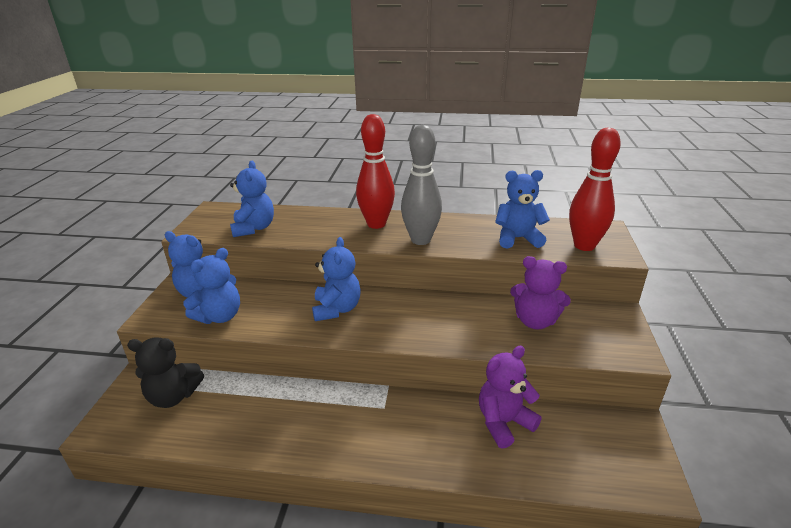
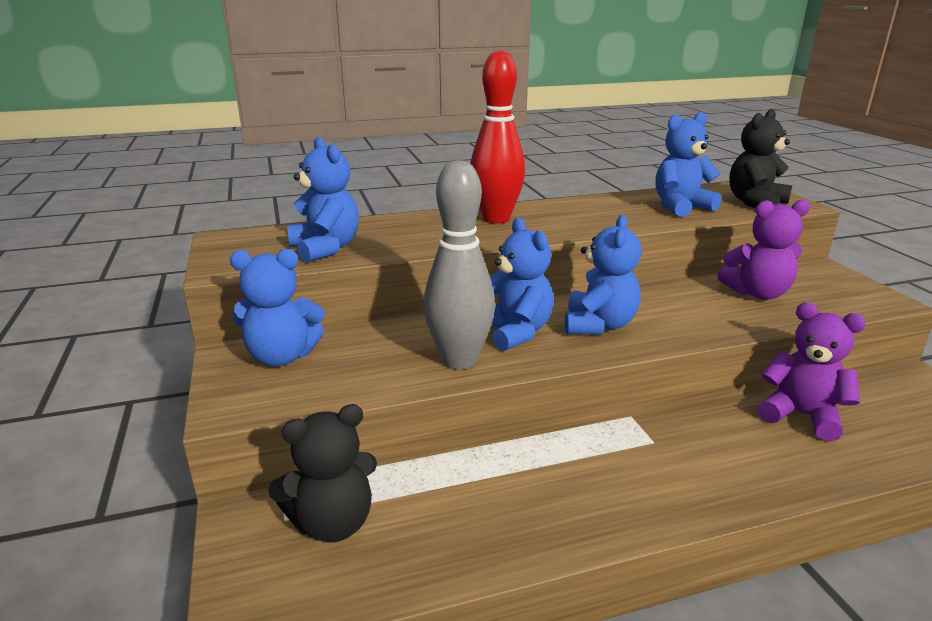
camera: 25 degrees left, 5 degrees down
(220, 316) = (351, 379): blue teddy bear -> blue teddy bear (599, 325)
(420, 240) = (574, 225): grey bowling pin -> grey bowling pin (459, 360)
(503, 422) = (801, 415): purple teddy bear -> purple teddy bear turned 90 degrees clockwise
(584, 246) = (755, 203): red bowling pin -> black teddy bear

